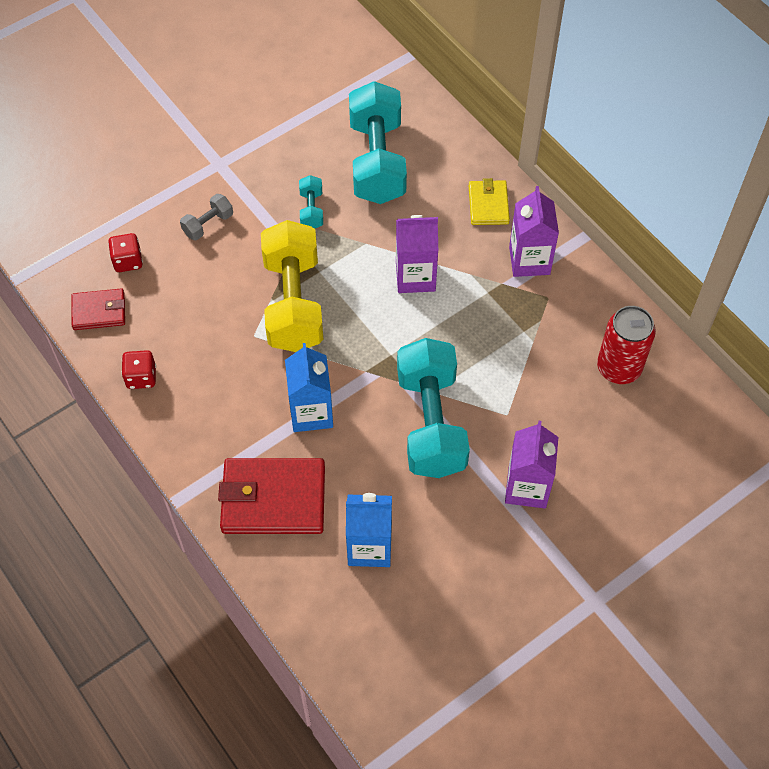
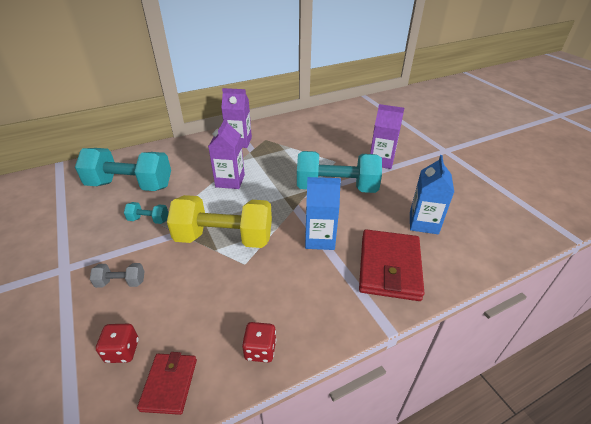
camera: 80 degrees left, 20 degrees down
(208, 224) = (121, 282): grey dumbbell -> grey dumbbell turned 60 degrees counterclockwise
(488, 205) = (194, 149): yellow wallet -> none
(618, 368) = (314, 127): red can -> none

